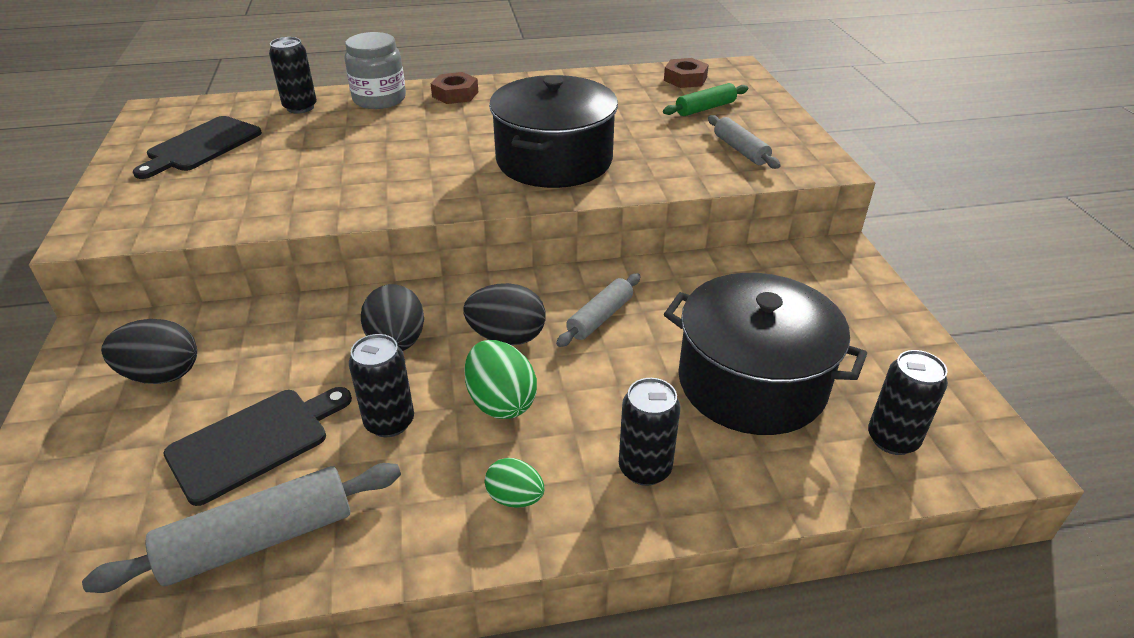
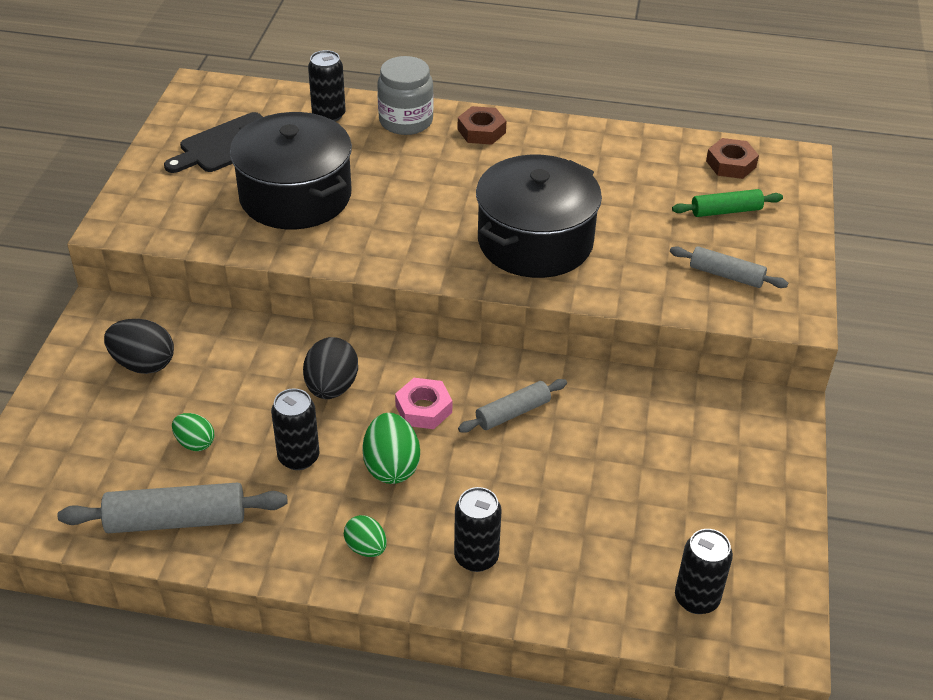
camera: 20 degrees right, 5 degrees up
(254, 442) = (195, 443): black cutting board -> green egg
(507, 337) = (423, 409): black egg -> pink nut
(740, 150) = (726, 275): grey rolling pin -> grey rolling pin turned 60 degrees counterclockwise
(751, 382) = (609, 513): black pot -> black pot (295, 196)

